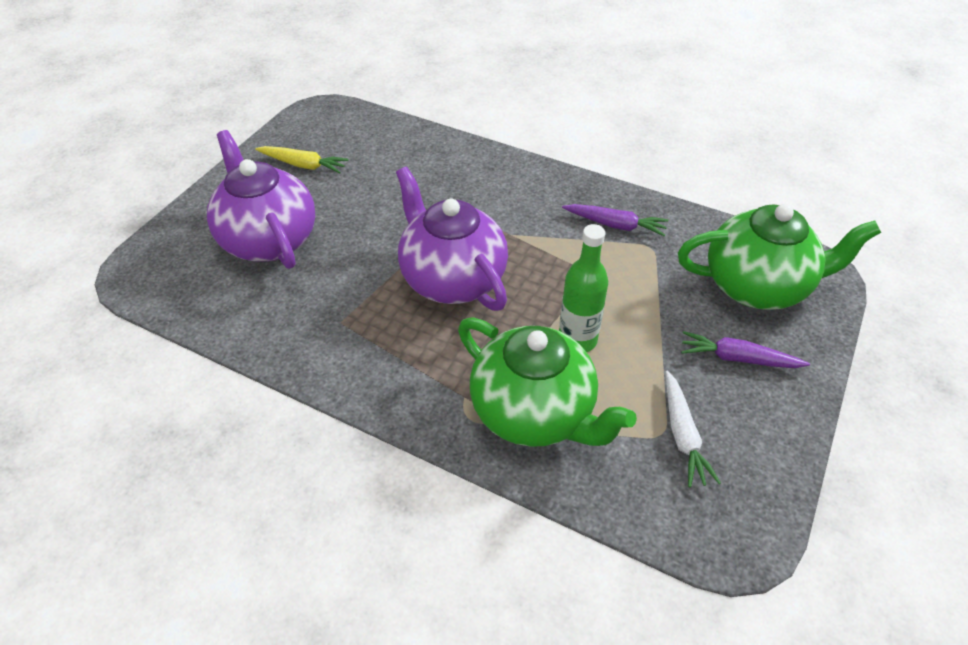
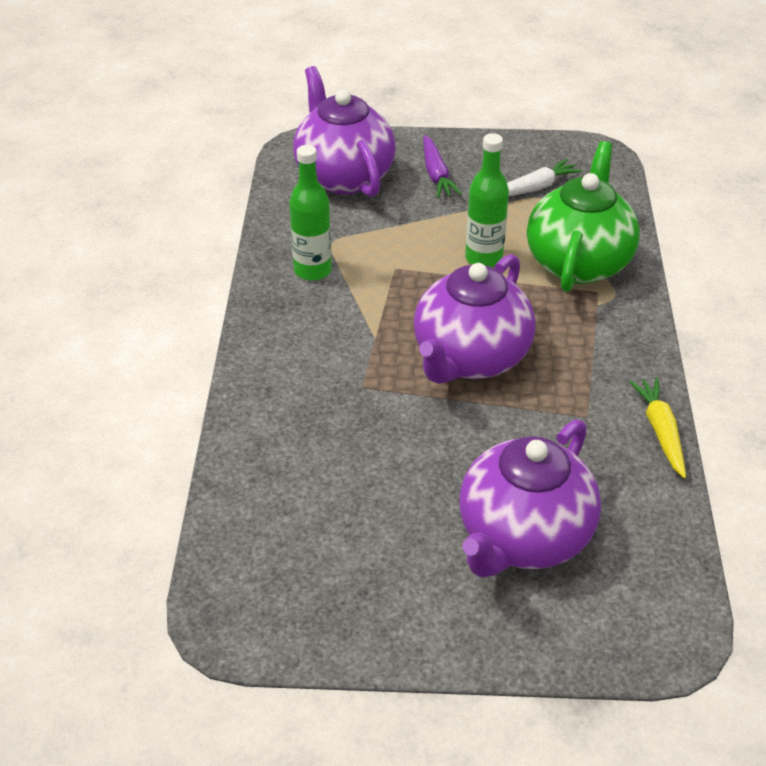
camera: 115 degrees left, 5 degrees down
(303, 165) = (366, 577): yellow carrot -> yellow carrot (660, 431)
(615, 225) = (312, 270): purple carrot -> green bottle
(757, 286) = (343, 176): green teapot -> purple teapot

